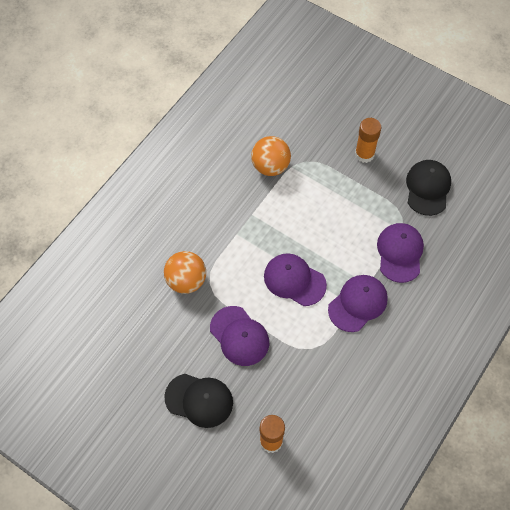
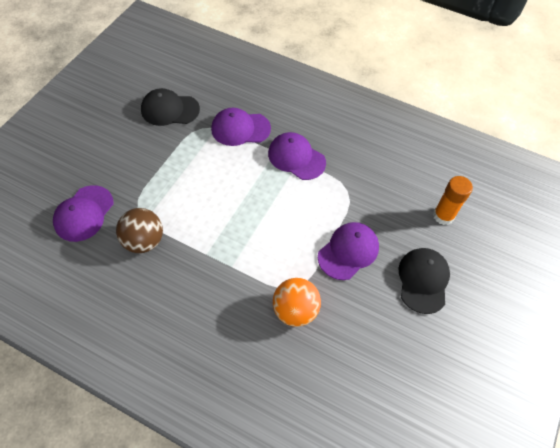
camera: 100 degrees left, 5 degrees down
(270, 166) = (143, 241): orange ball -> brown ball
(294, 280) = (280, 209): purple cap -> purple cap (84, 213)
(364, 154) = (130, 158): orange glue stick -> none

